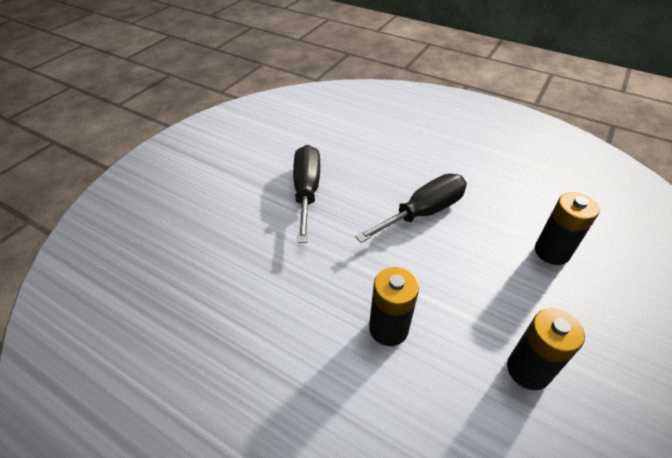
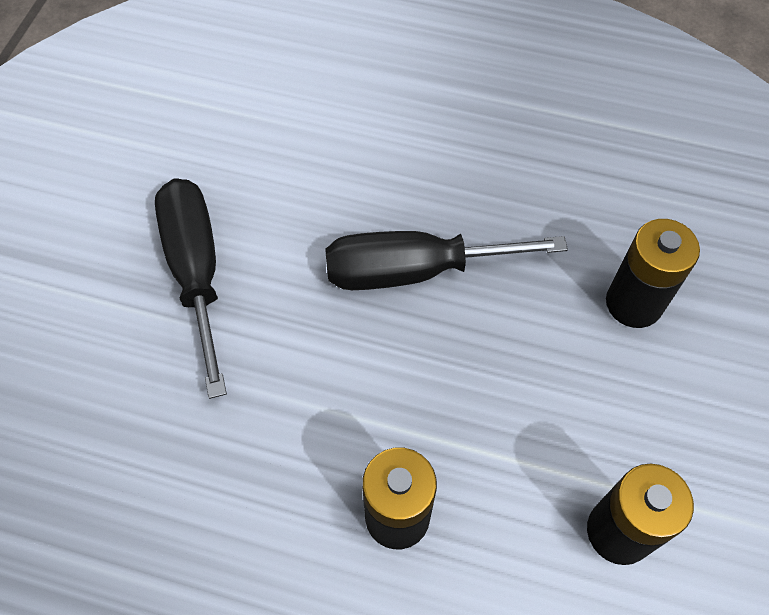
camera: 15 degrees left, 15 degrees up
(423, 212) = (414, 271): black screwdriver -> black screwdriver turned 135 degrees counterclockwise

